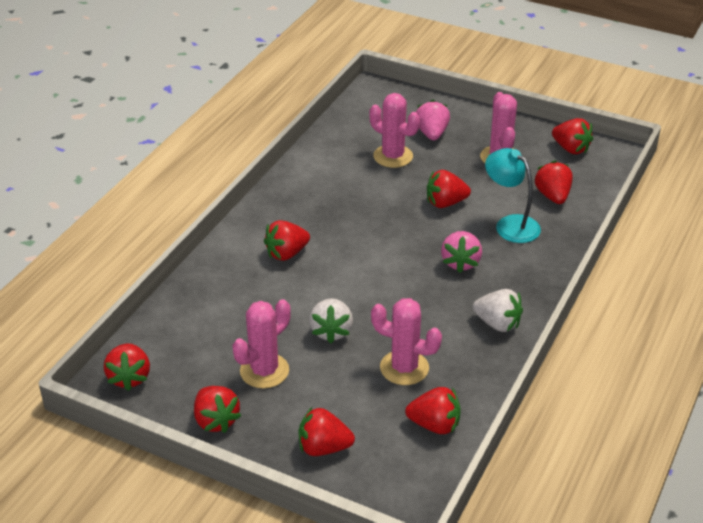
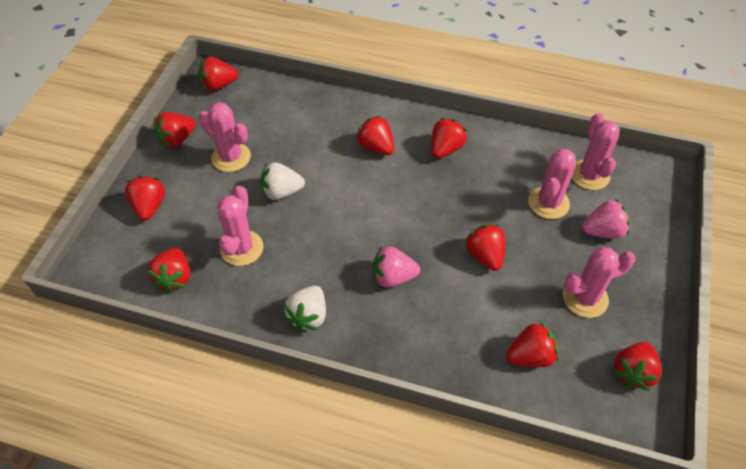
camera: 80 degrees right, 15 degrees up
(305, 206) = (445, 149): none -> red strawberry
(366, 127) = (589, 175): none -> pink cactus
(510, 224) = (466, 316): turquoise lamp -> none

